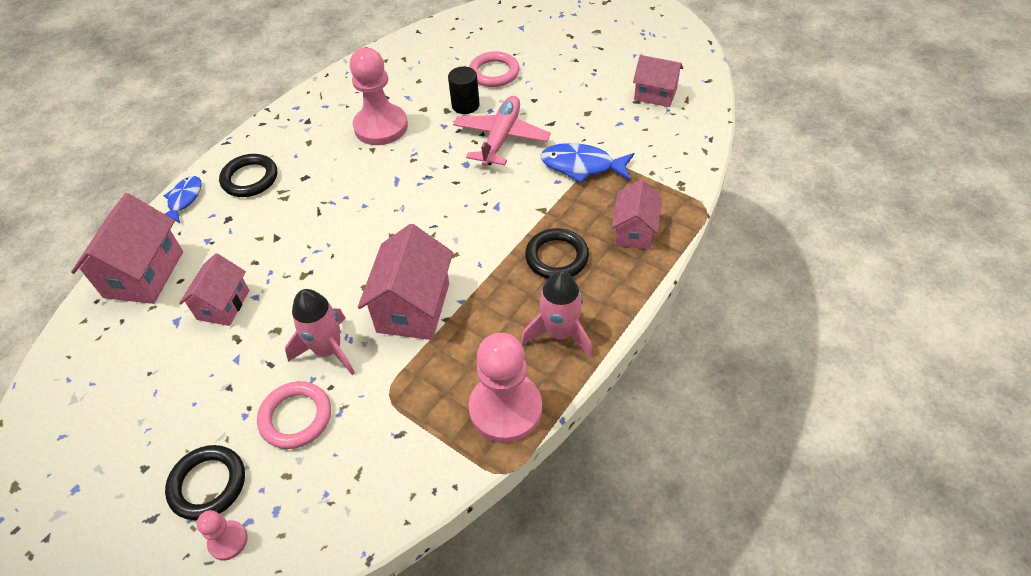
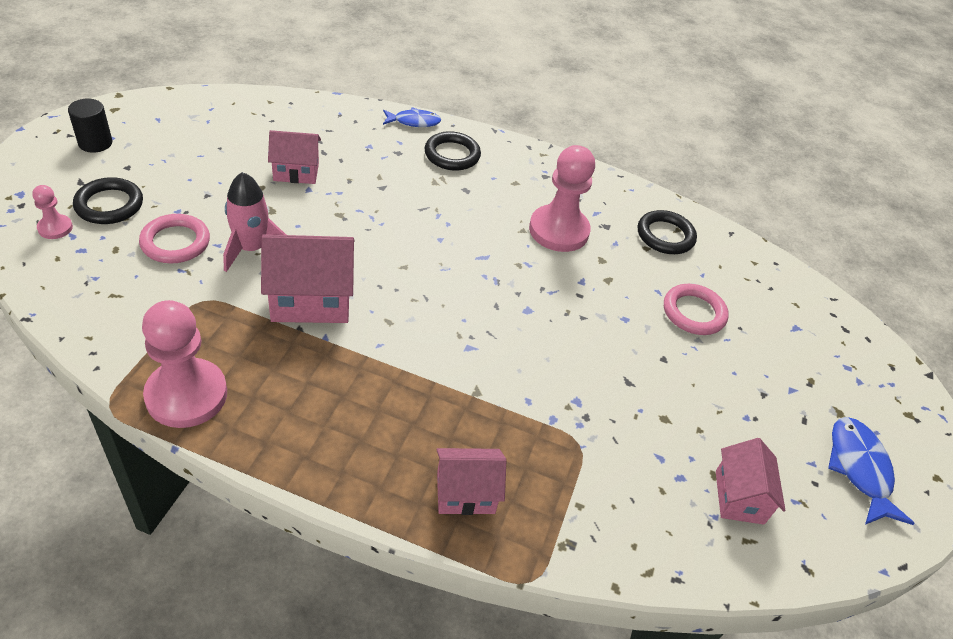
camera: 65 degrees right, 5 degrees down
(144, 274) = (323, 120): pink house -> none
(465, 105) = (623, 295): black cylinder -> black cylinder (95, 143)
(501, 138) = (582, 336): pink plane -> none
(557, 257) = (404, 415): black ring -> black ring (665, 236)
(559, 333) = (291, 431): pink rocket -> none
(582, 166) = (563, 423): blue fish -> blue fish (859, 469)

